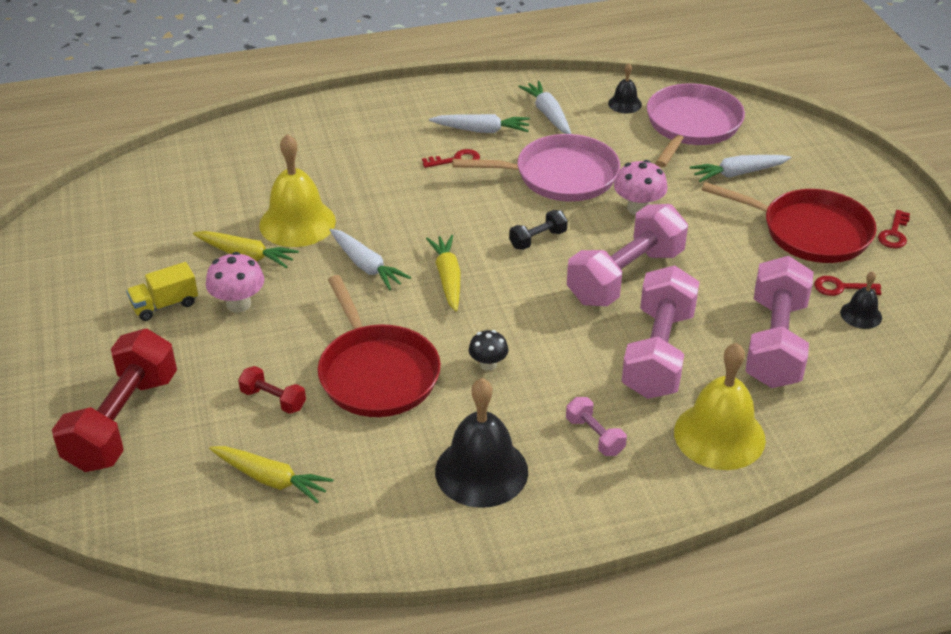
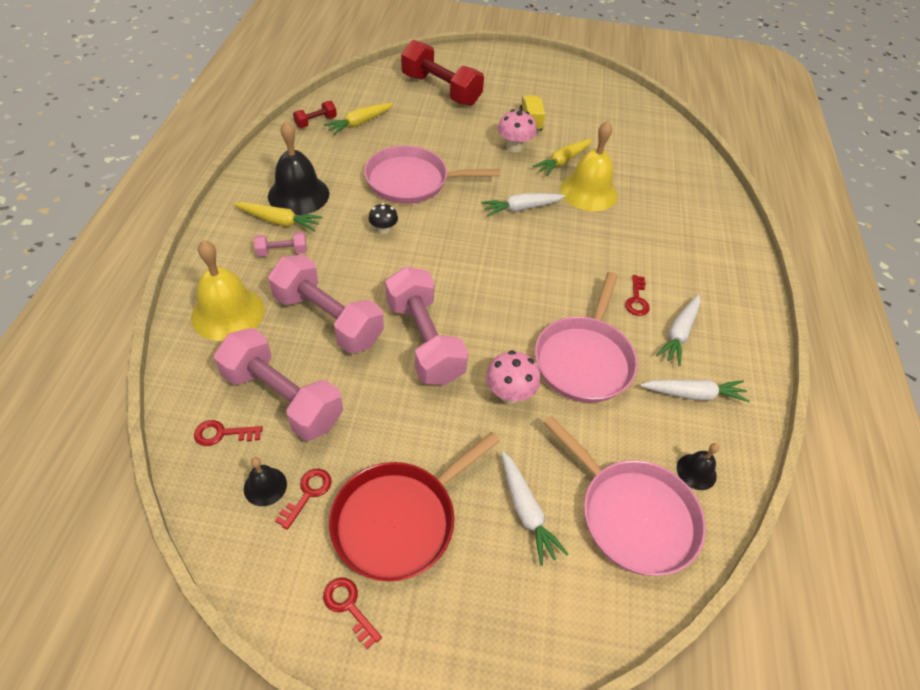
camera: 110 degrees right, 10 degrees up
(273, 400) = (419, 138): red dumbbell -> red dumbbell (316, 122)
(377, 373) = (411, 181): red pan -> pink pan
(448, 278) = (484, 242): yellow carrot -> yellow carrot (279, 221)
(538, 239) = (502, 307): black dumbbell -> none
(738, 173) = (526, 511): white carrot -> white carrot turned 150 degrees clockwise
(846, 365) = (223, 433): none -> red key

